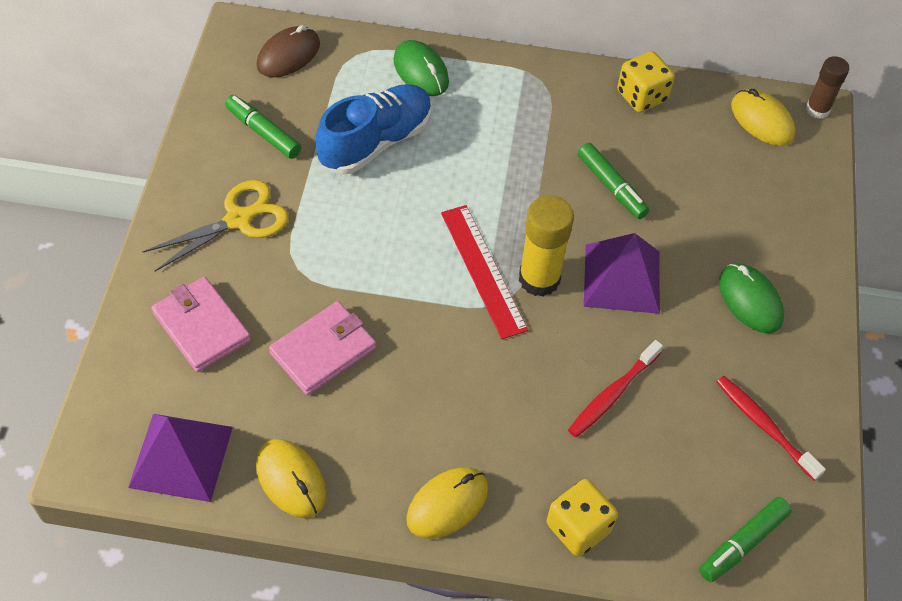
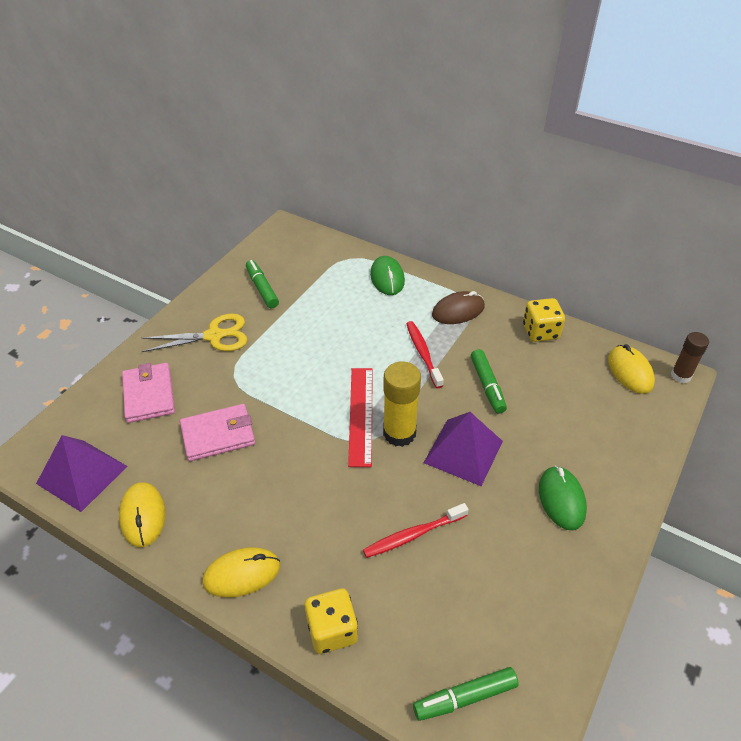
camera: 25 degrees right, 10 degrees down
(288, 55) = (305, 248): brown mouse -> brown mouse (458, 311)
(376, 142) = (332, 313): blue shoe -> none
(764, 426) = (529, 604): red toothbrush -> red toothbrush (423, 353)

